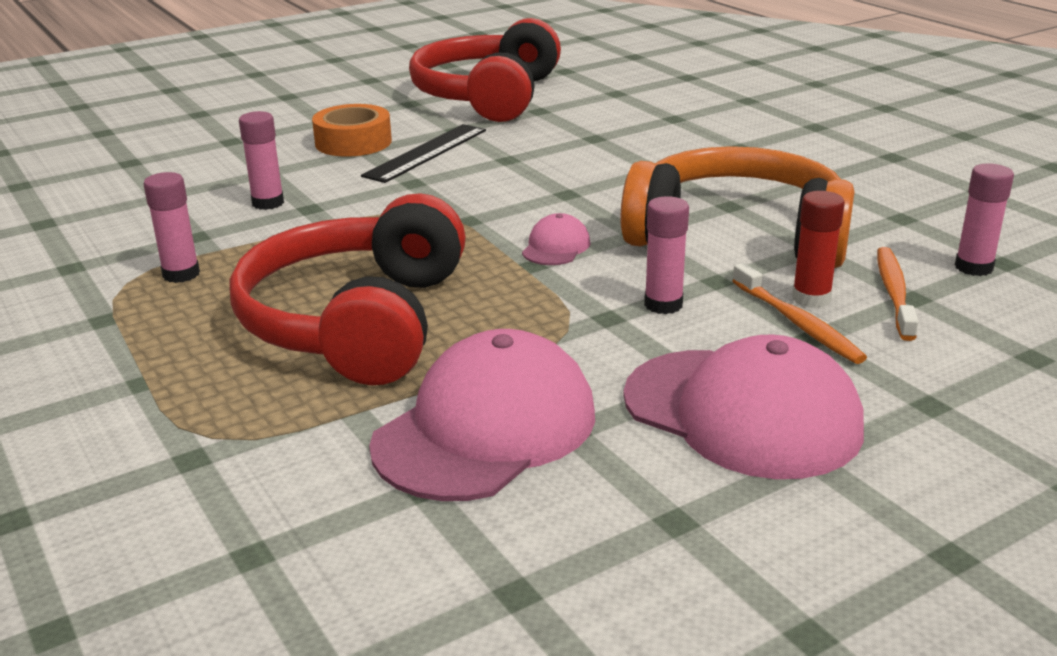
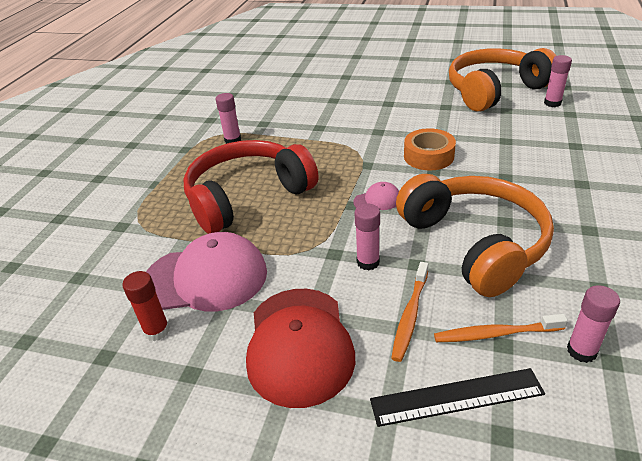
camera: 50 degrees right, 10 degrees up
(268, 203) = (309, 117): pink glue stick -> pink glue stick (552, 103)
(353, 142) = (389, 96): orange tape -> orange tape (428, 156)
(426, 152) = (410, 116): black ruler -> black ruler (456, 396)
(488, 96) = (494, 91): red headphones -> orange headphones
(742, 413) = (299, 345): pink cap -> red cap
(811, 298) = (443, 306): red glue stick -> red glue stick (157, 331)
(894, 293) = (496, 334): orange toothbrush -> orange toothbrush turned 150 degrees counterclockwise

